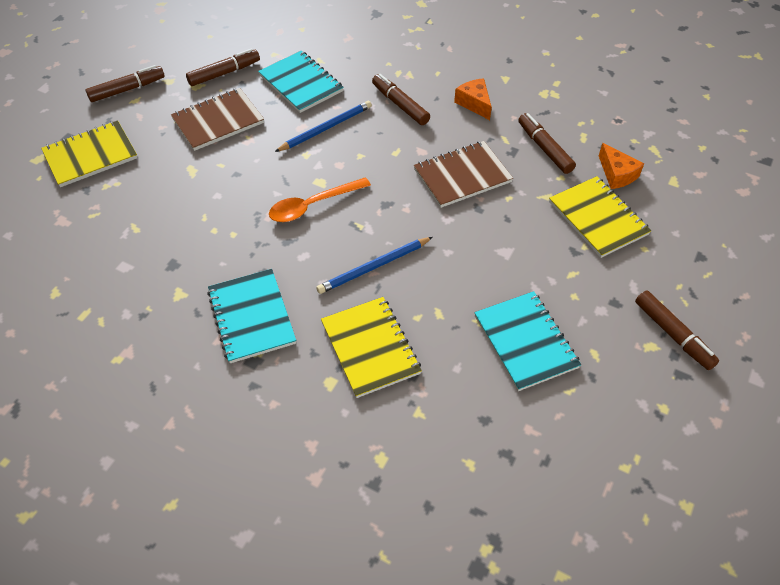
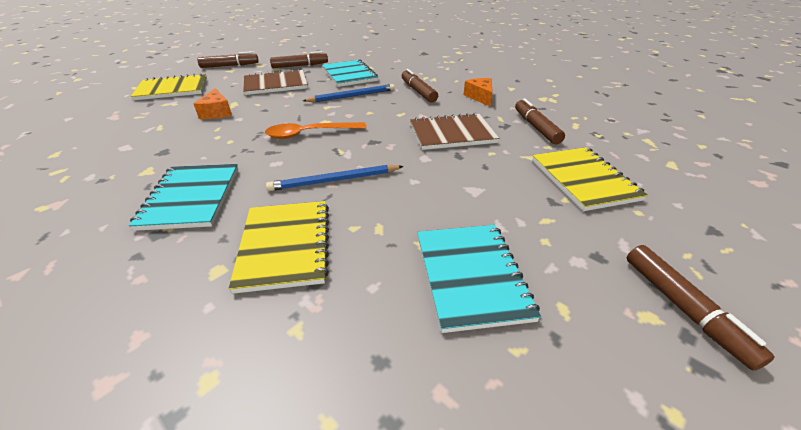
camera: 15 degrees right, 15 degrees down
(617, 174) = (608, 152): orange cheese -> orange cheese (217, 112)

